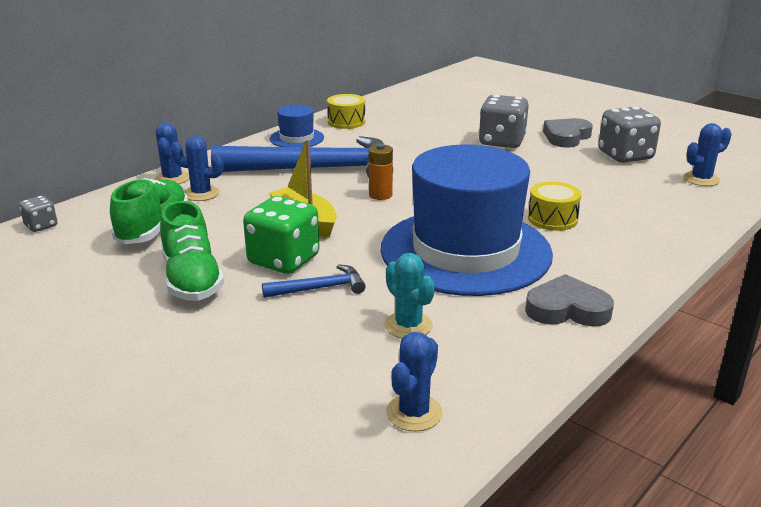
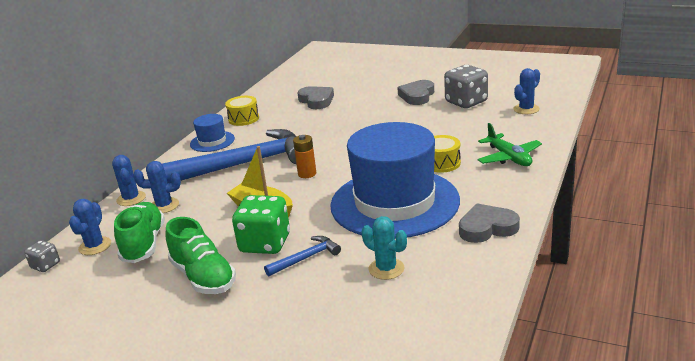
camera: 15 degrees left, 0 degrees up
(414, 413) = (426, 329): blue cactus -> blue cactus (95, 246)
(441, 119) = (316, 100): none -> grey heart
(502, 142) = (372, 110): grey dice -> none
(645, 231) = (509, 157): none -> green plane

